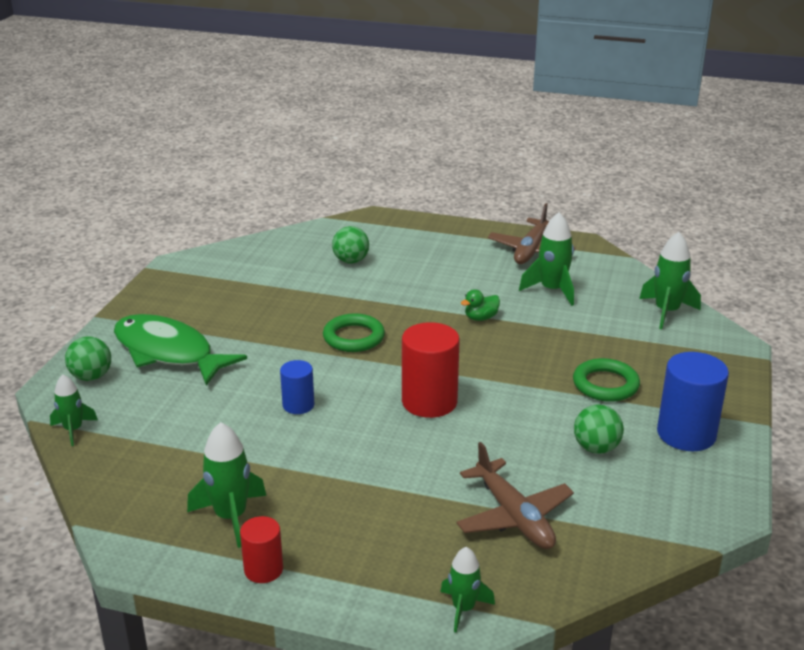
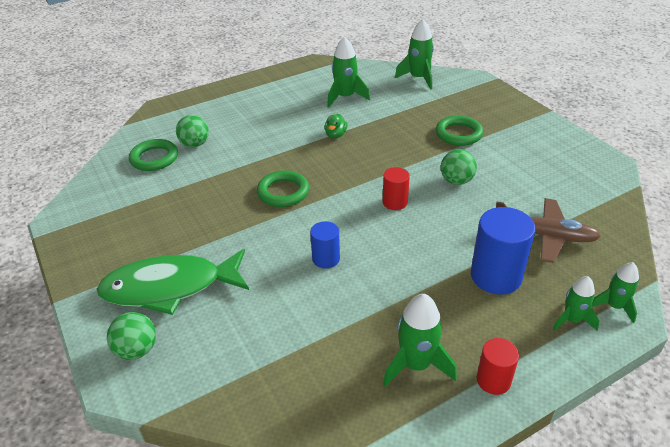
camera: 45 degrees left, 10 degrees up
(73, 430) = (196, 401): green rocket -> green rocket (572, 320)
(304, 255) = (154, 158): none -> green ring
(429, 402) = (395, 202): red cylinder -> red cylinder, size x0.57
(531, 250) = (294, 80): brown plane -> none
(596, 448) = (512, 171): green ball -> green ball (456, 181)
(686, 434) = (533, 136): blue cylinder -> blue cylinder (496, 276)

